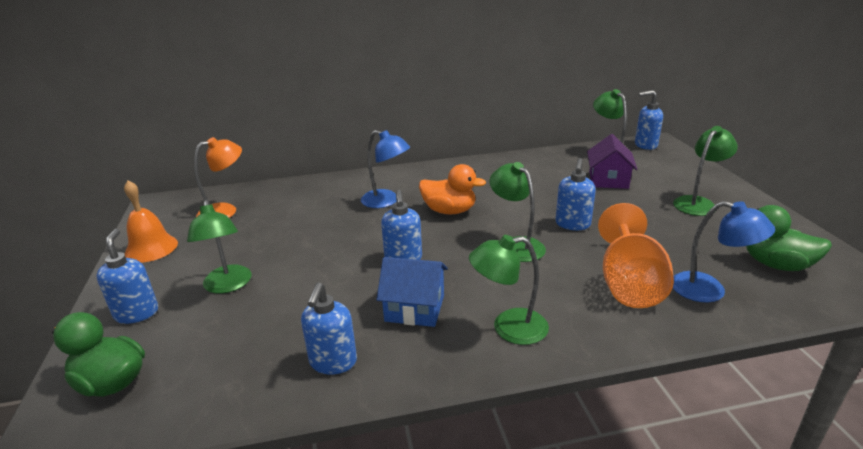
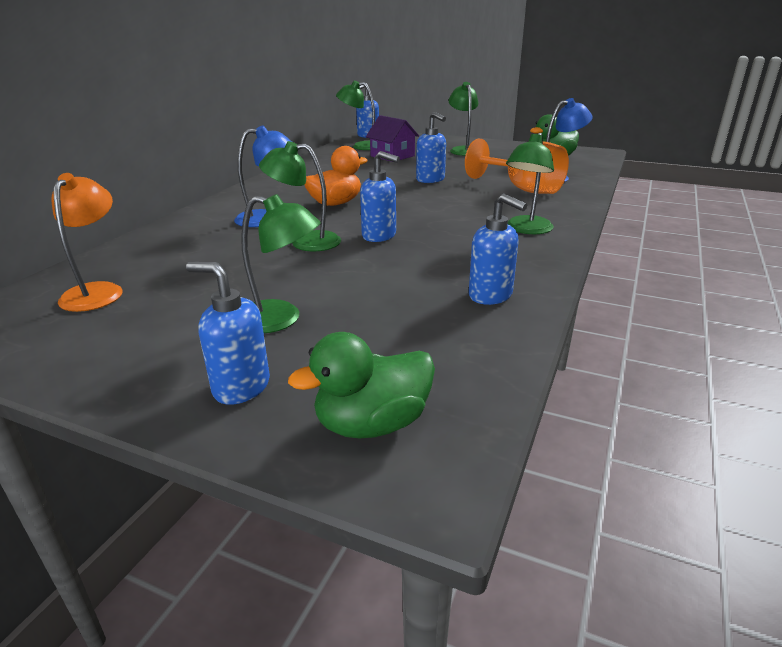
camera: 55 degrees left, 0 degrees up
(151, 248) = (85, 355): orange bell -> none
(414, 308) = (458, 250): blue house -> none
(516, 245) = (428, 200): green lamp -> green lamp (305, 242)

